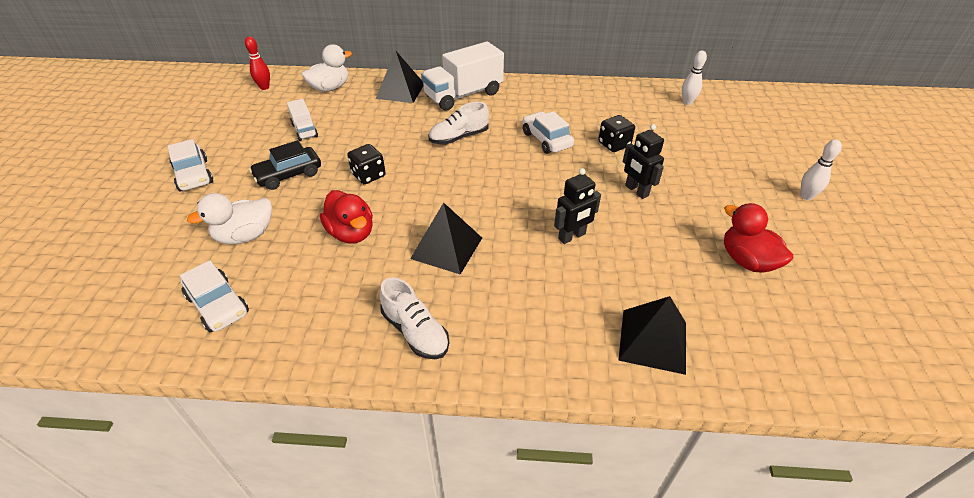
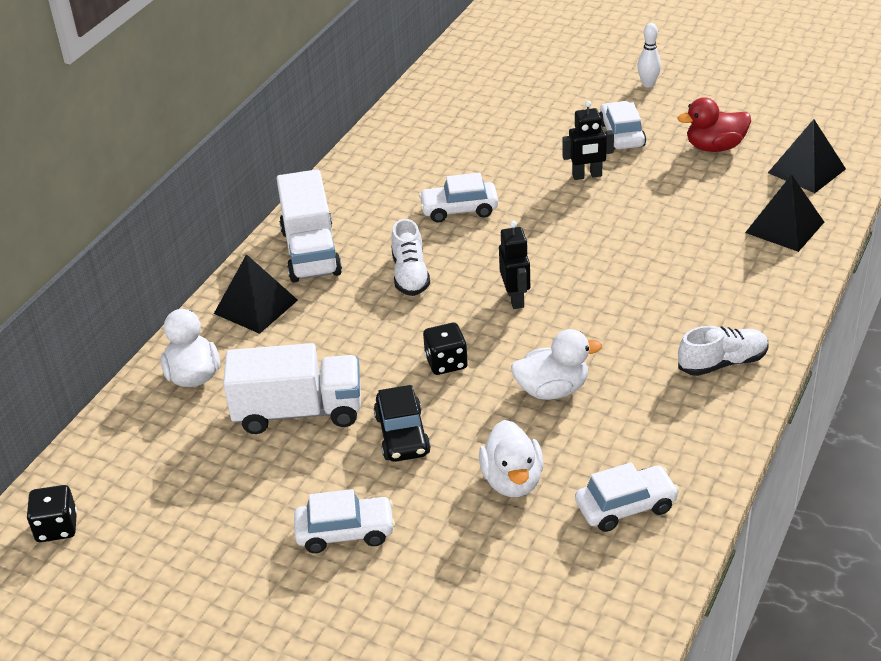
camera: 65 degrees left, 5 degrees down
(264, 87) = (133, 448): red bowling pin -> none
(304, 130) = (298, 412): white truck -> white truck, size x1.96
(351, 233) = (552, 390): red duck -> white duck
(447, 248) = (612, 322): black pyramid -> black pyramid (806, 170)
(572, 236) = (636, 235): black robot -> black robot (515, 298)
(614, 144) = (499, 166): black dice -> black dice (57, 527)
(687, 102) = (450, 93): white bowling pin -> none
(712, 197) = (621, 135): none -> white car

